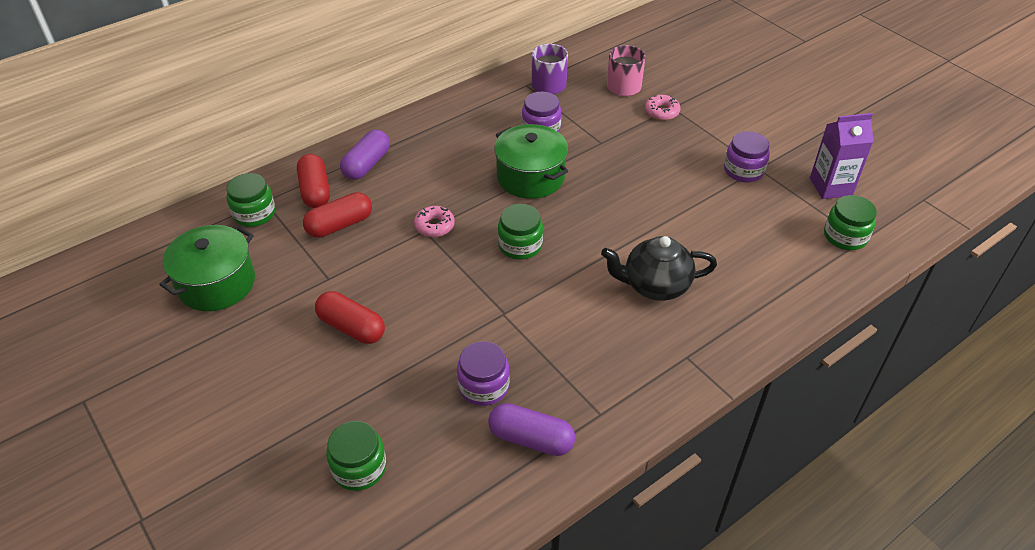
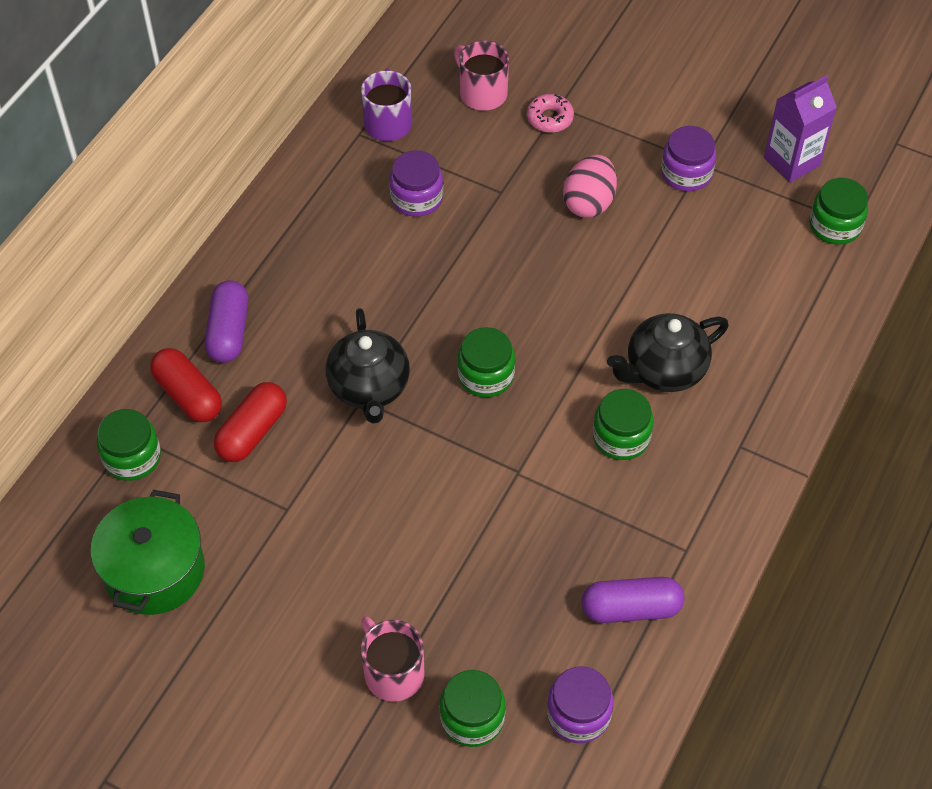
camera: 25 degrees left, 10 degrees up
(324, 411) = (393, 672): none -> pink mug
(351, 327) = (356, 560): red capsule -> none
(434, 226) = (369, 388): pink donut -> black teapot
(483, 386) = (547, 570): purple jar -> purple jar (578, 714)
(530, 177) = (444, 274): green pot -> none
(595, 318) = (621, 437): none -> green jar
(660, 166) = (589, 202): none -> pink egg

